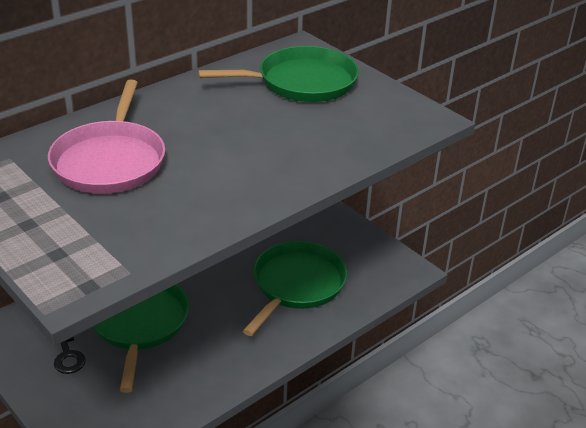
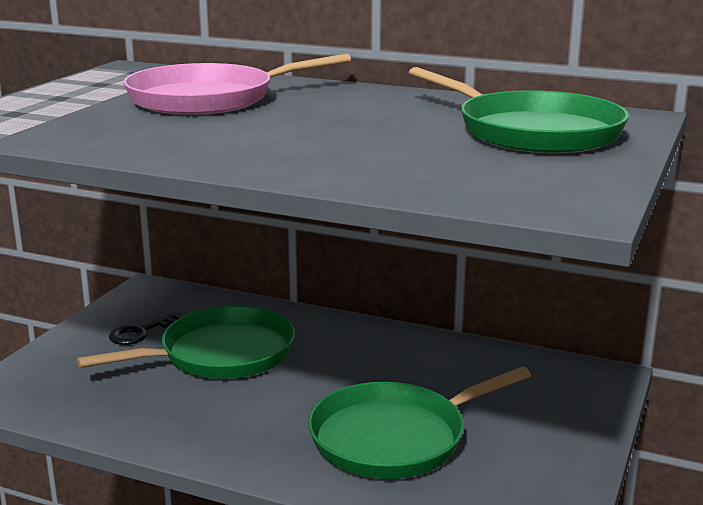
camera: 65 degrees right, 15 degrees down
(296, 285) = (395, 438): green pan -> green pan turned 150 degrees clockwise

